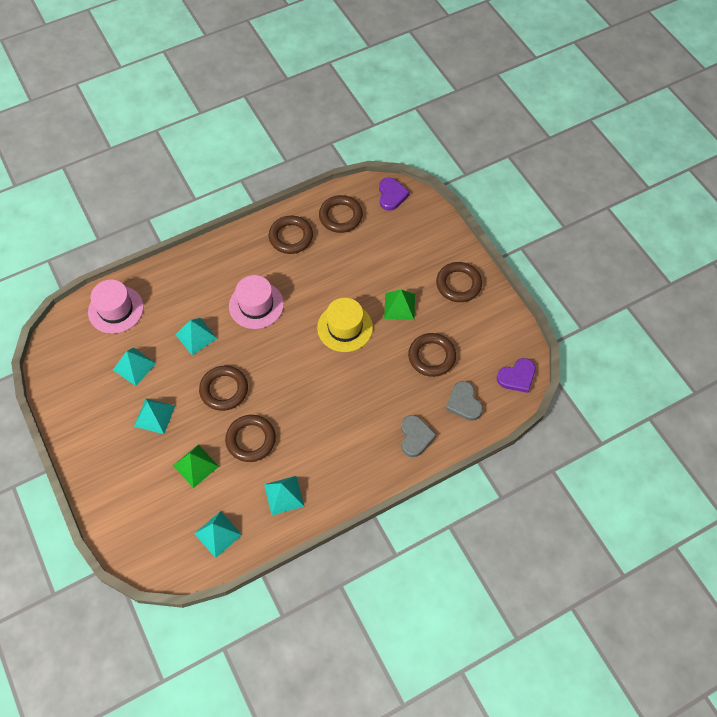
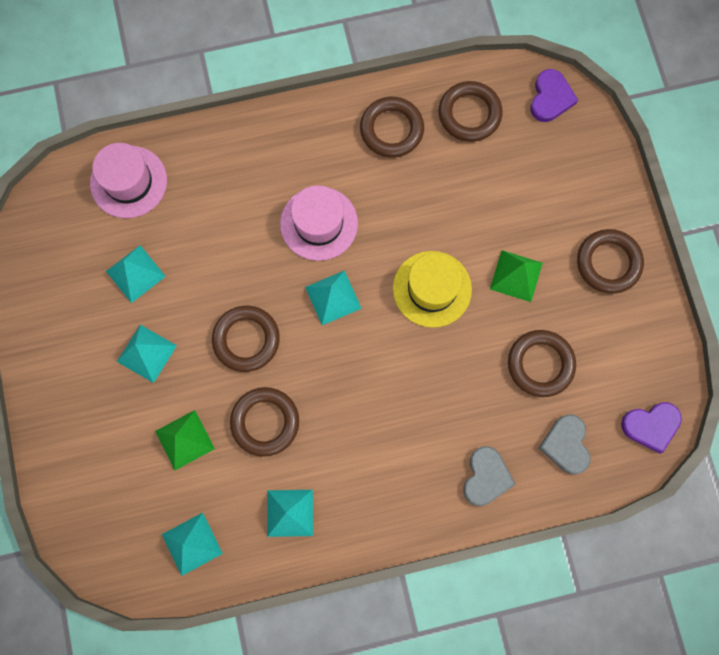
camera: 15 degrees right, 15 degrees up
(196, 336) = (227, 249): turquoise pyramid -> turquoise pyramid (333, 297)

